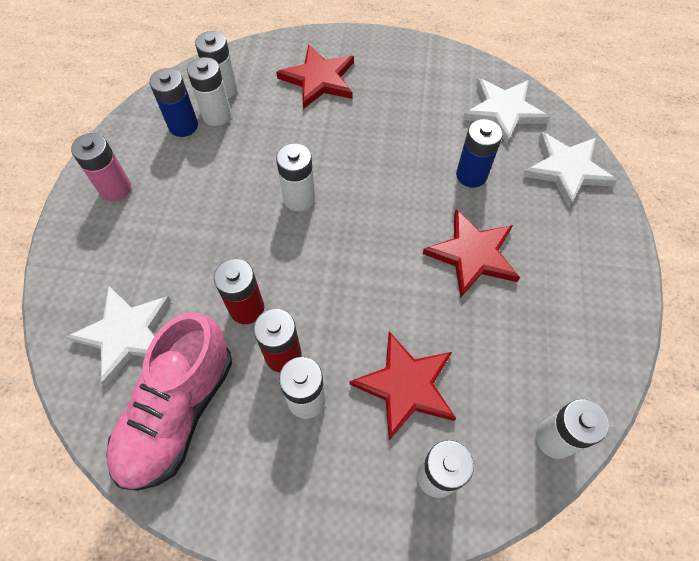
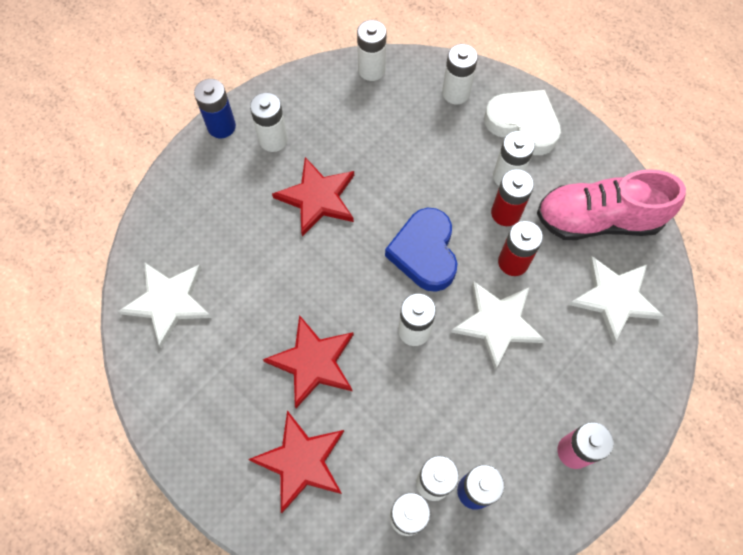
camera: 145 degrees left, 5 degrees up
(178, 411) = (597, 220): pink shoe -> pink shoe turned 150 degrees counterclockwise
(329, 485) = (523, 125): none -> white heart
(336, 266) = (424, 253): none -> blue heart
(406, 386) = (436, 146): red star -> red star (313, 362)
(471, 175) = (257, 259): blue battery -> blue battery (221, 126)
(566, 169) = (179, 216): white star -> white star (497, 323)
(566, 283) = (273, 140): none -> white battery

